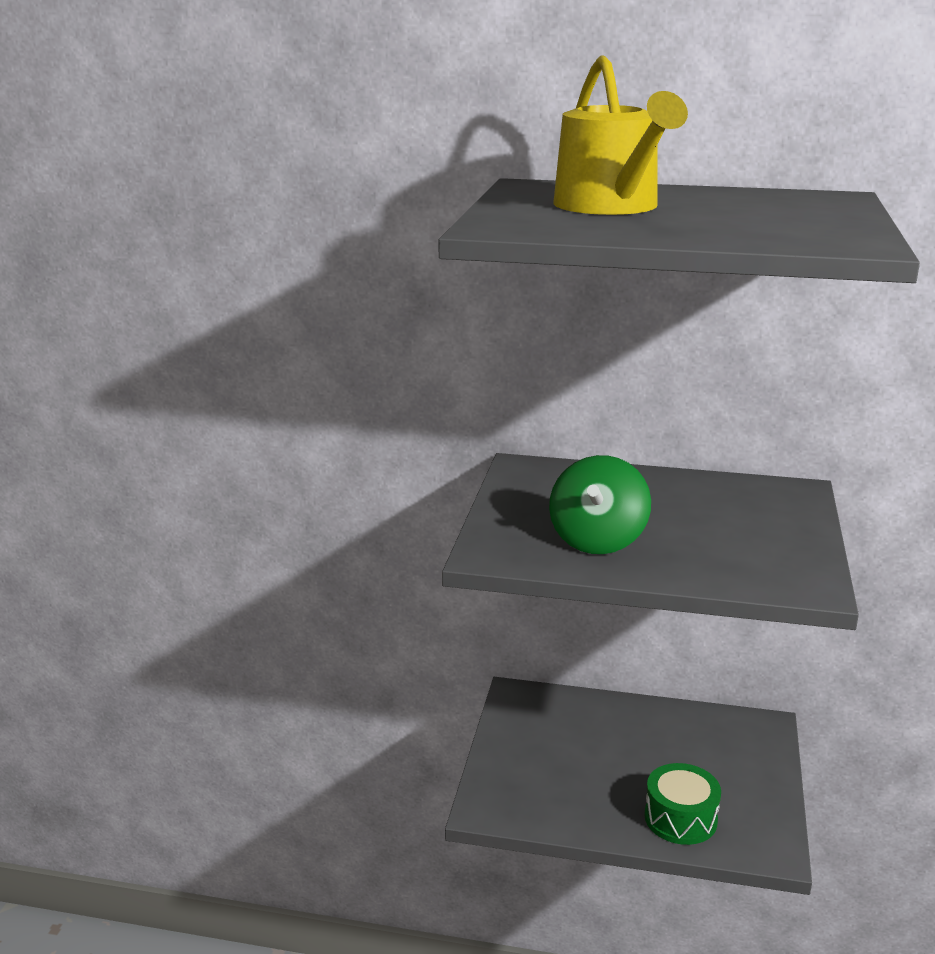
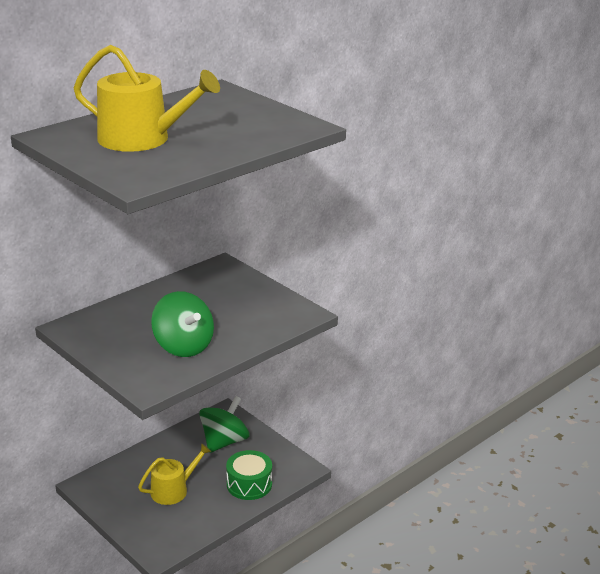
camera: 55 degrees left, 5 degrees up
(590, 762) = (173, 490): none -> yellow watering can
(719, 754) = (224, 442): none -> green spinning top

